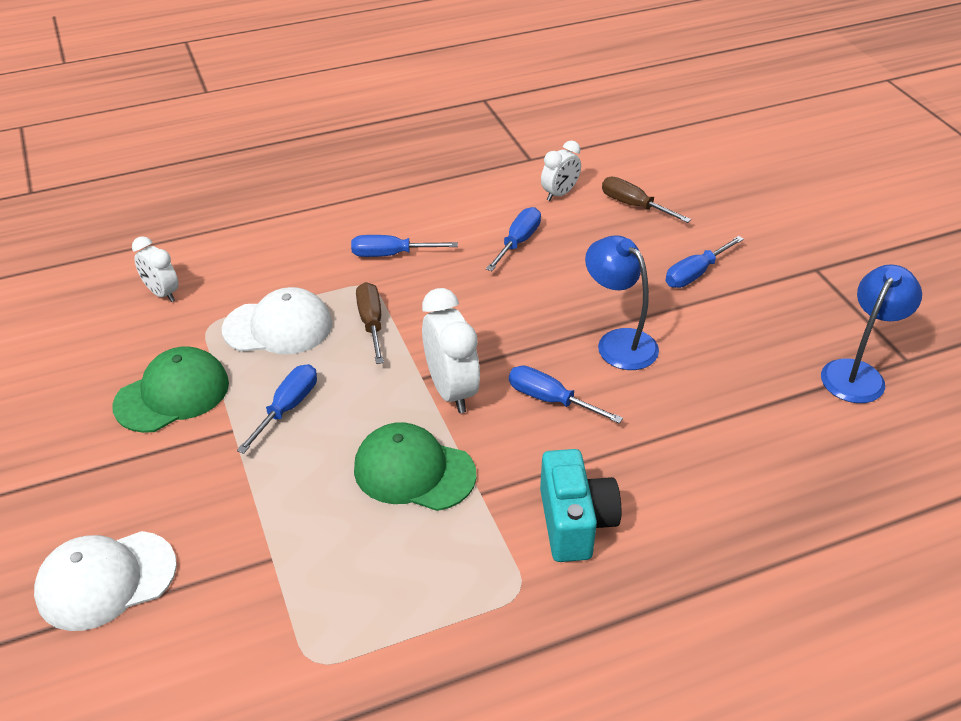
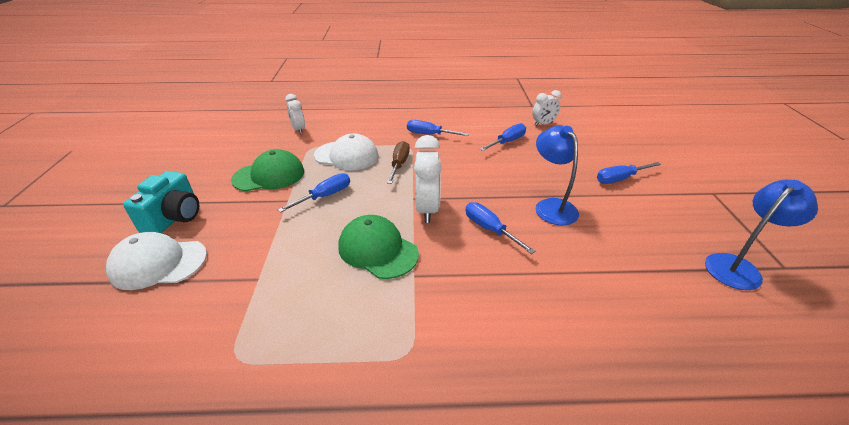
camera: 20 degrees right, 5 degrees down
(575, 523) = (472, 315): turquoise camera -> turquoise camera (174, 218)
(634, 206) = (589, 137): brown screwdriver -> none

